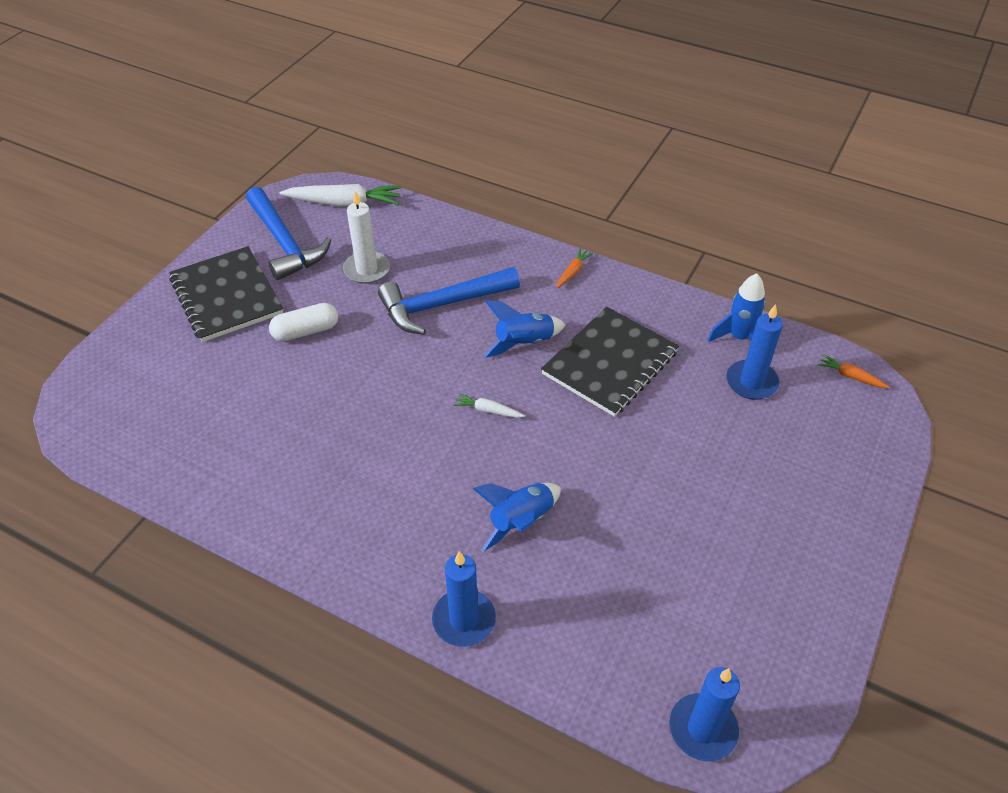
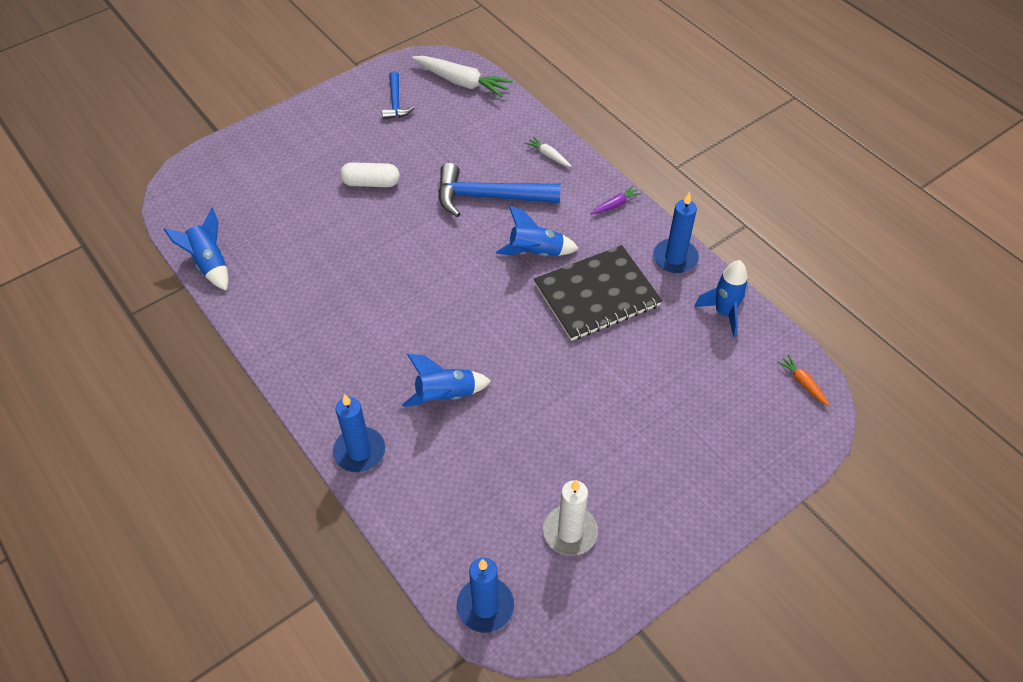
camera: 25 degrees right, 5 degrees up
(164, 480) = (209, 264): none -> blue rocket
(226, 296) = (328, 133): black notebook -> none
(285, 243) = (396, 102): blue hammer -> blue hammer, size x0.55
(367, 270) = (446, 146): white candle -> white candle (570, 532)
(488, 411) = (473, 298): white carrot -> white carrot (548, 155)
(573, 272) = (615, 204): orange carrot -> purple carrot
(751, 382) = (708, 355): blue candle -> blue candle (675, 258)

